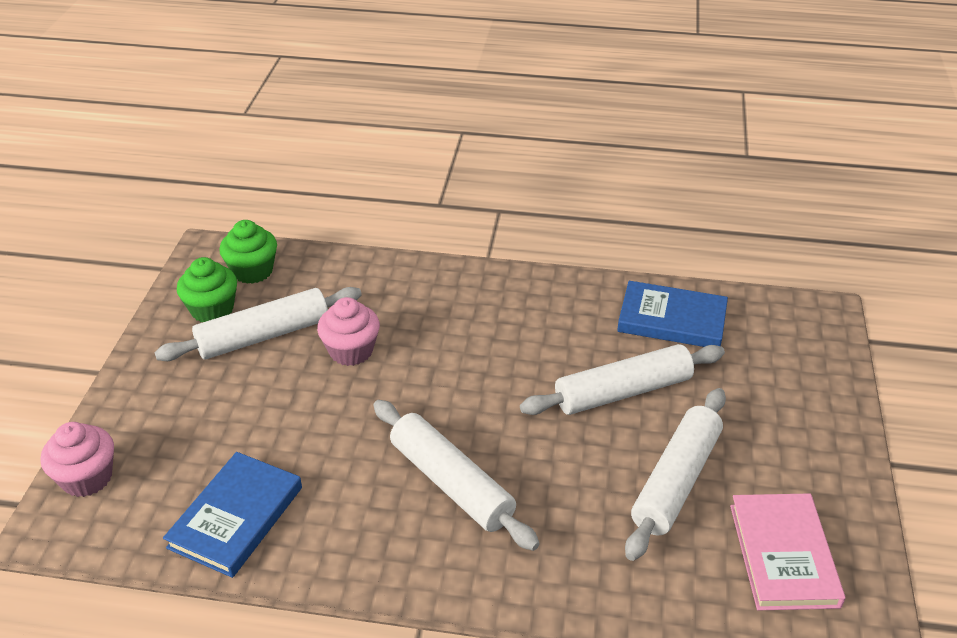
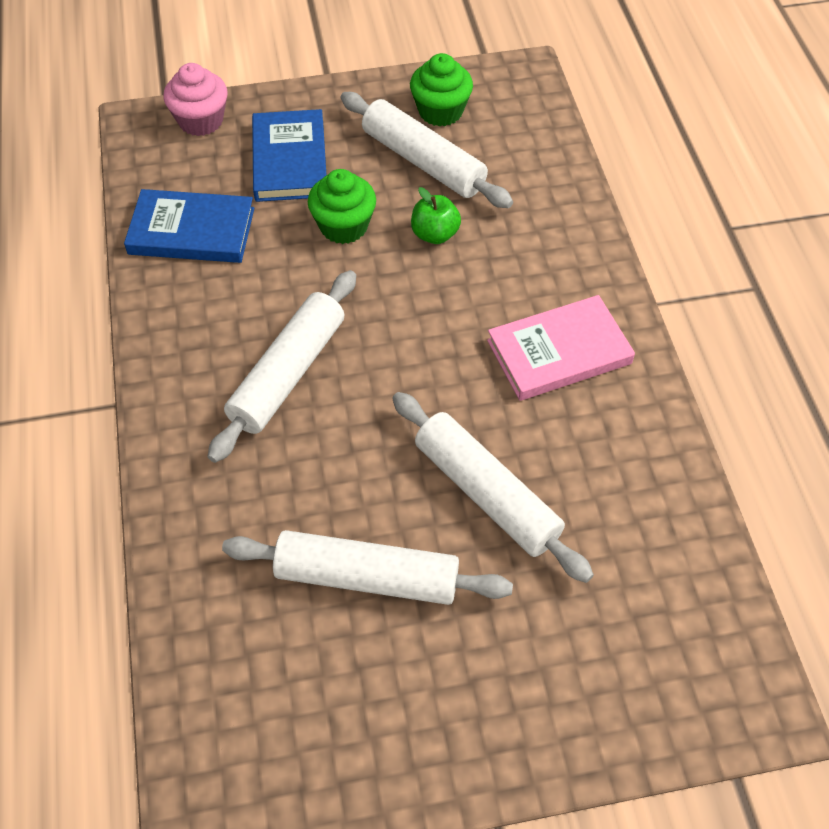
camera: 70 degrees right, 15 degrees up
(252, 271) = (513, 117): green cupcake -> green cupcake (343, 226)
(351, 351) = (435, 234): pink cupcake -> green apple
(672, 319) = (643, 519): blue book -> blue book (289, 160)
(783, 555) = (295, 709): pink book -> pink book (559, 352)

